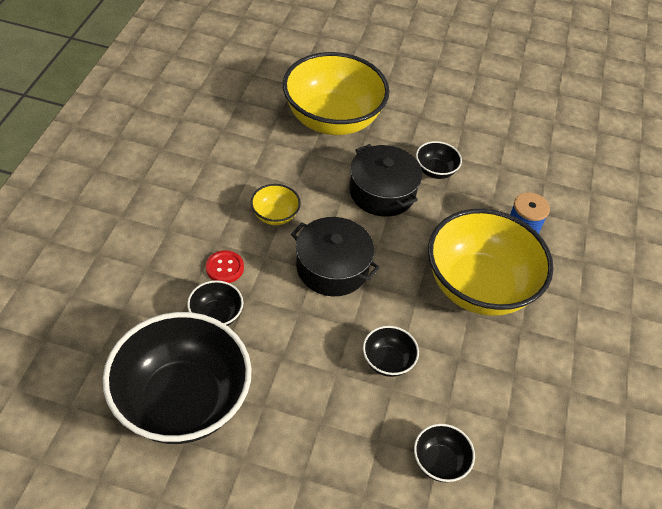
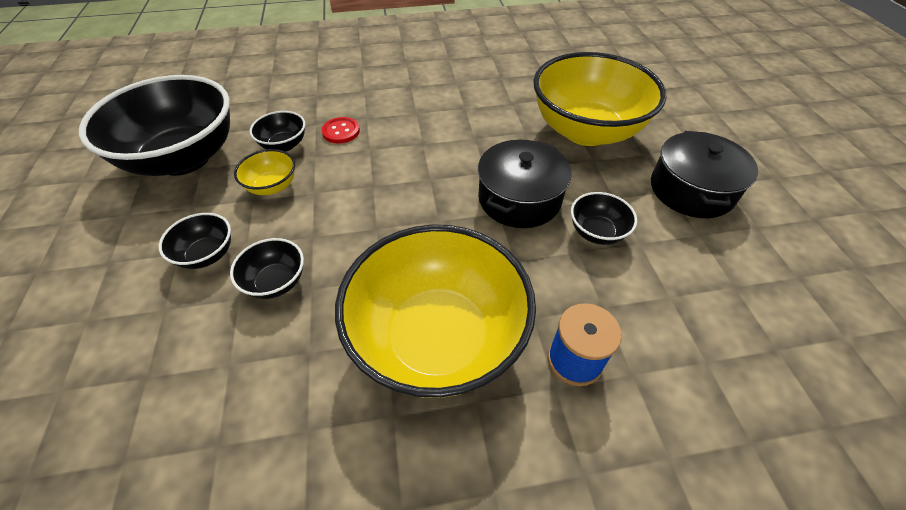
camera: 70 degrees right, 0 degrees up
(275, 215) = (424, 138): yellow bowl -> yellow bowl (272, 186)
(332, 268) = (384, 196): black pot -> black pot (691, 190)
(439, 462) = (139, 382): black bowl -> black bowl (207, 255)

